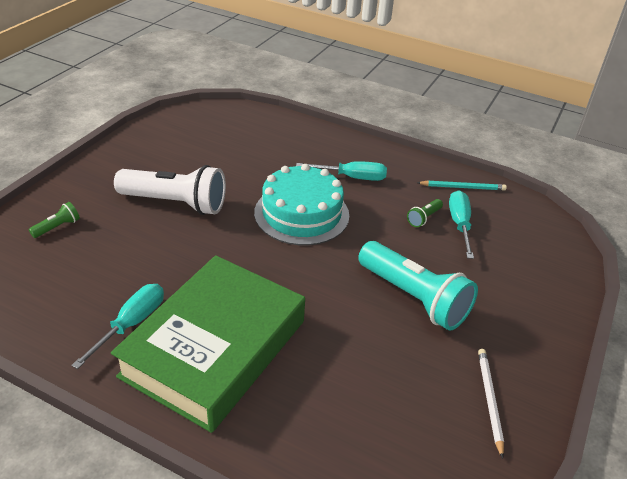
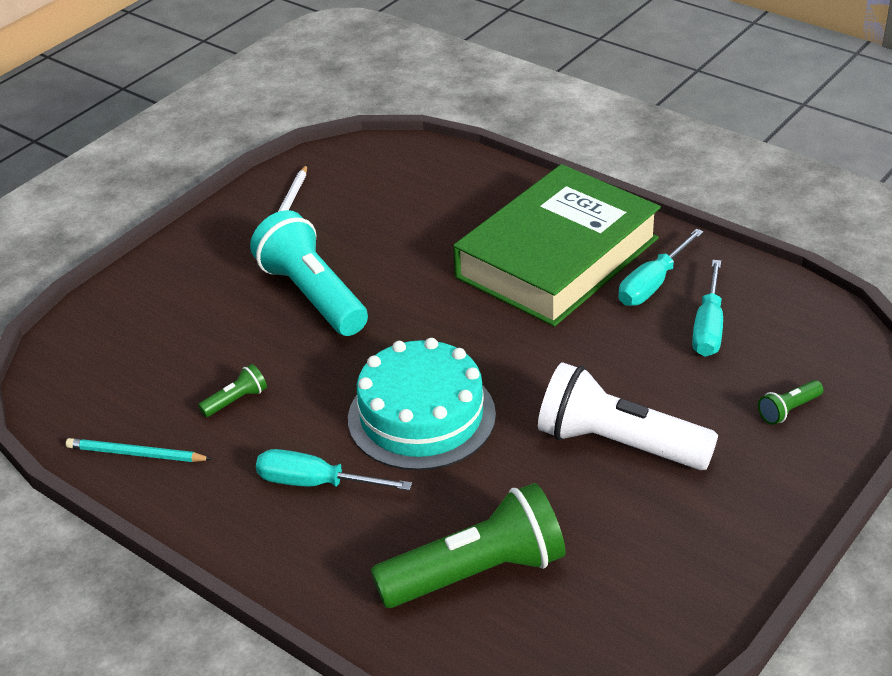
camera: 165 degrees left, 0 degrees up
(254, 144) = (476, 573): none -> green flashlight
(459, 224) = (188, 388): turquoise screwdriver -> turquoise screwdriver (708, 327)

